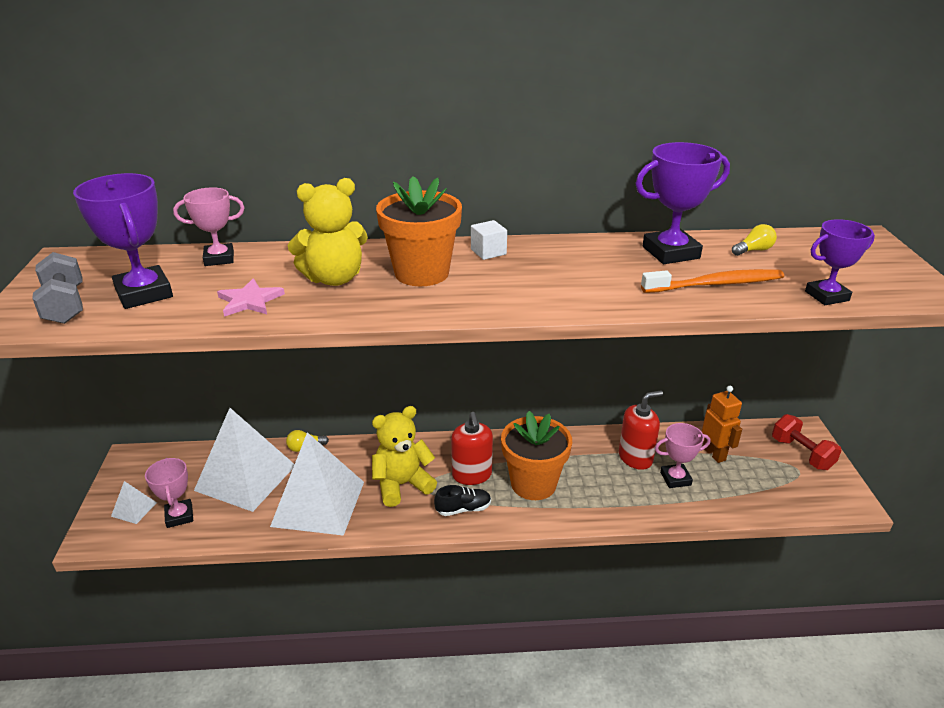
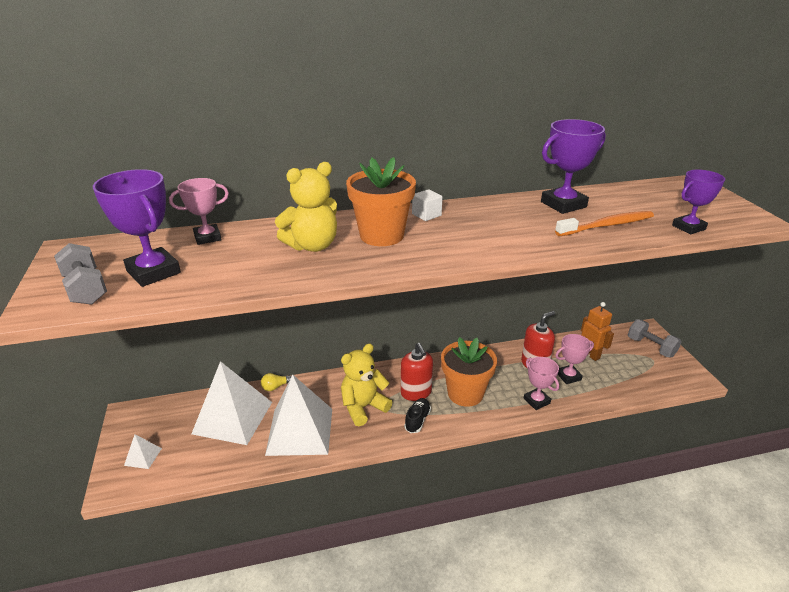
camera: 10 degrees left, 0 degrees up
(179, 516) = (184, 457): pink trophy -> pink trophy (536, 401)
(250, 301) = (249, 270): pink star -> none
(463, 509) = (417, 420): black shoe -> black shoe turned 45 degrees counterclockwise
(753, 250) = (621, 198): yellow light bulb -> none
(801, 454) = (650, 347): red dumbbell -> grey dumbbell

